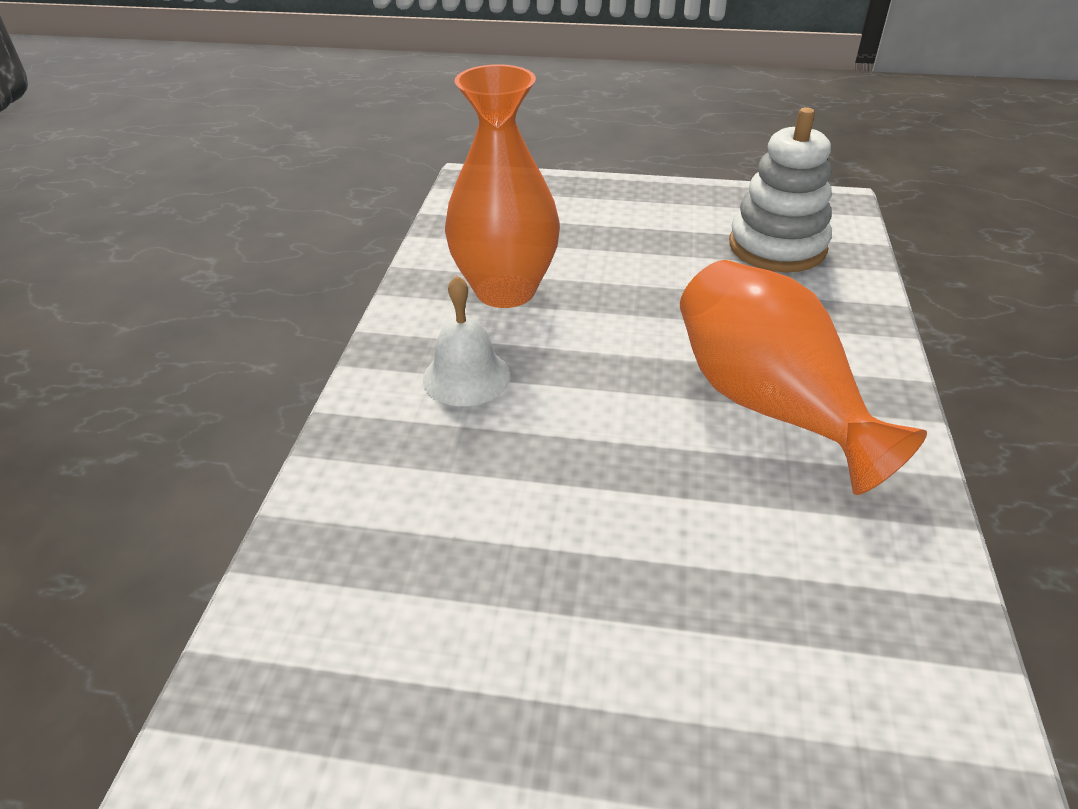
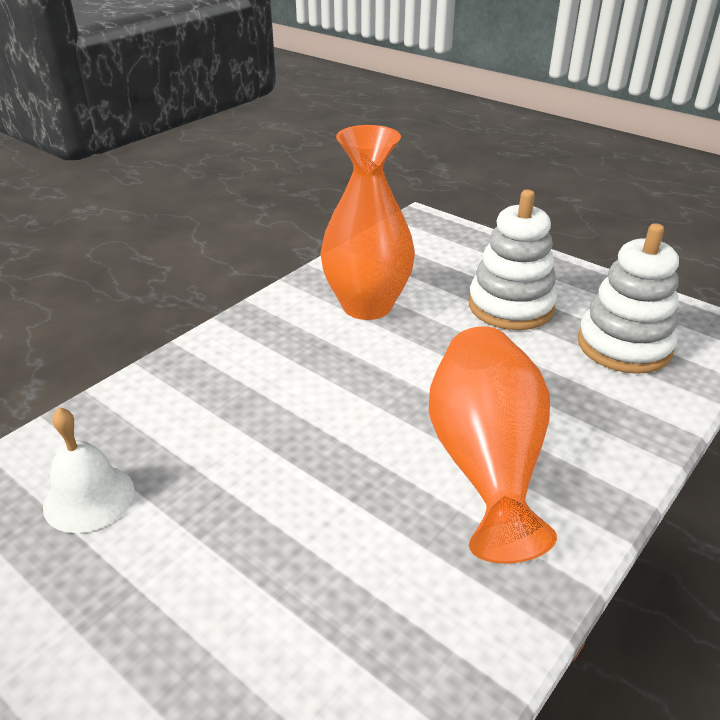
camera: 30 degrees right, 5 degrees down
(466, 376) = (283, 355): white bell -> white bell (89, 498)
(646, 243) = (510, 306): none -> white stacking toy

